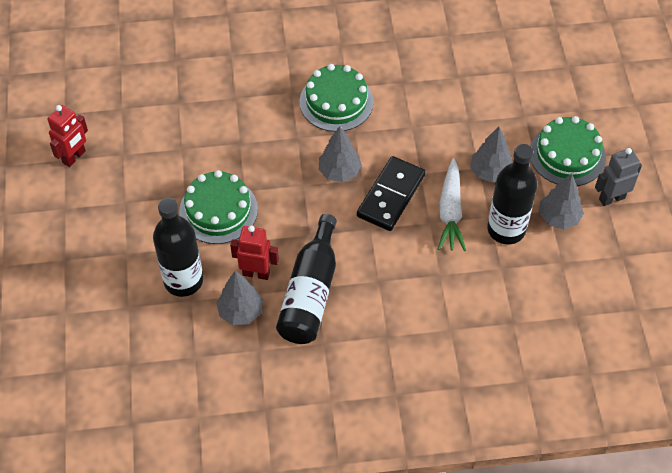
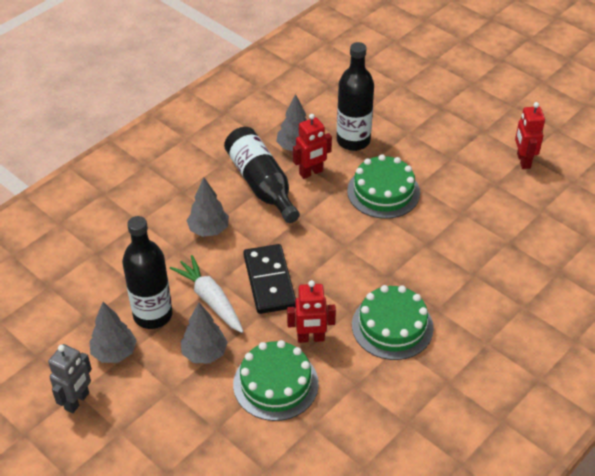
camera: 140 degrees right, 10 degrees down
(339, 172) = (327, 272): grey tree -> grey tree (209, 230)
(402, 132) = (310, 338): none -> red robot
(567, 155) = (146, 416): green cake -> green cake (275, 384)

